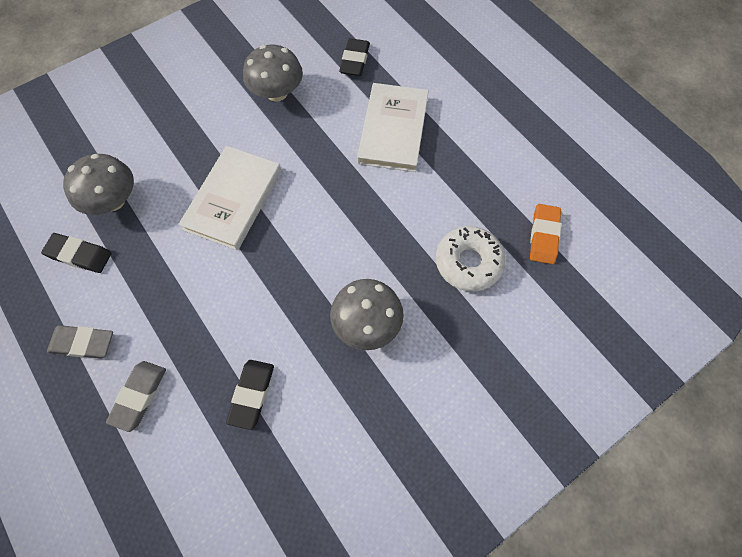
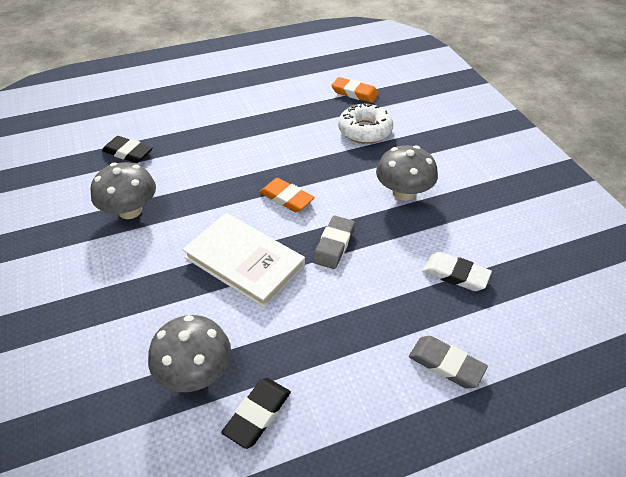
camera: 75 degrees left, 20 degrees down
(83, 343) = (376, 416): grey eraser -> grey eraser (334, 245)
(252, 394) = (455, 274): black eraser -> white eraser
(326, 211) = (286, 198): none -> orange eraser
(393, 130) = (221, 144): white book -> none

